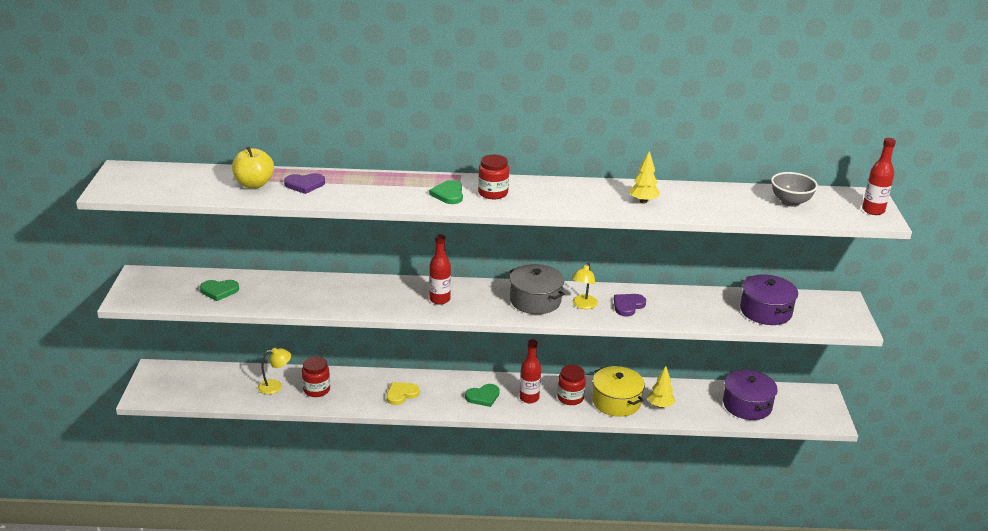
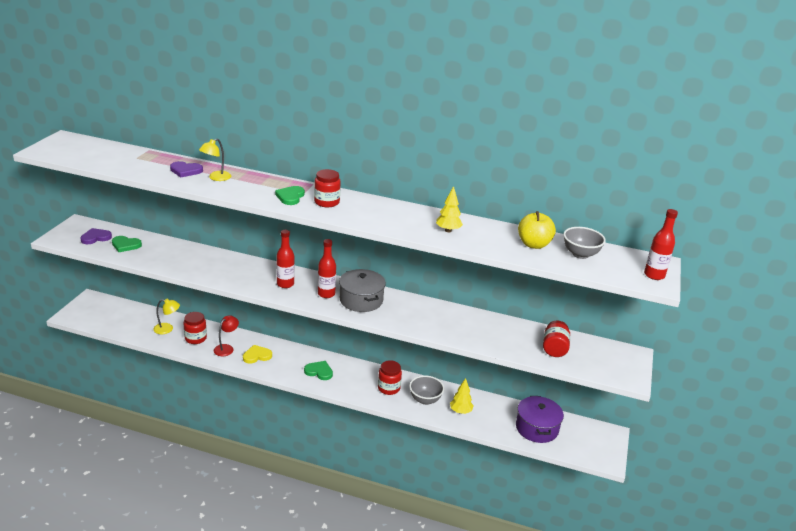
camera: 15 degrees right, 0 degrees up
(254, 184) = (149, 164): yellow apple -> yellow apple (534, 244)
(360, 393) = (226, 348): none -> red lamp
(483, 396) = (319, 371): green heart -> green heart turned 150 degrees counterclockwise
(529, 398) = (355, 381): red bottle -> red bottle (326, 294)
(583, 305) = (398, 312): yellow lamp -> yellow lamp (216, 178)
(616, 401) = (425, 400): yellow pot -> grey bowl
(628, 306) = (436, 319): purple heart -> purple heart (95, 237)
(765, 311) = (554, 348): purple pot -> red jar

